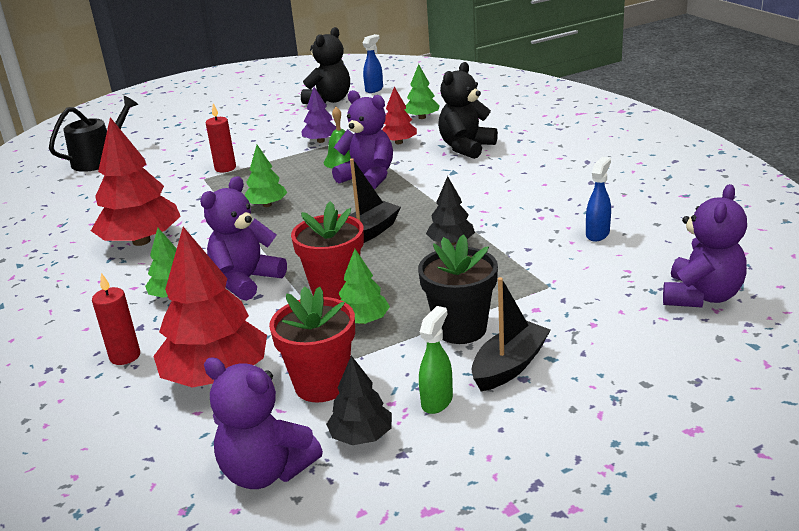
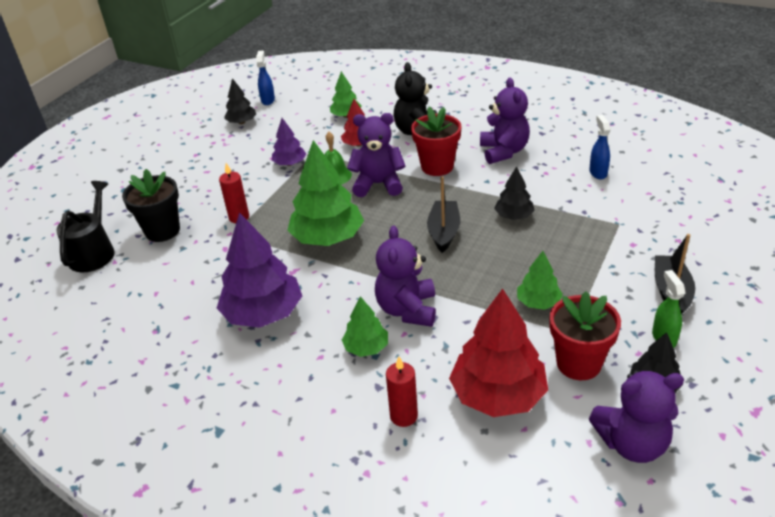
camera: 35 degrees left, 10 degrees up
(141, 241) = (263, 313): red tree -> purple tree
(267, 205) = (328, 238): green tree -> green tree, size x1.89
(329, 100) = (242, 122): black teddy bear -> black tree
(335, 290) = (485, 287): red flower pot -> red flower pot (437, 166)
(461, 329) = (608, 279): black flower pot -> black flower pot (162, 231)
(701, 296) = (710, 195): purple teddy bear -> purple teddy bear (504, 151)

